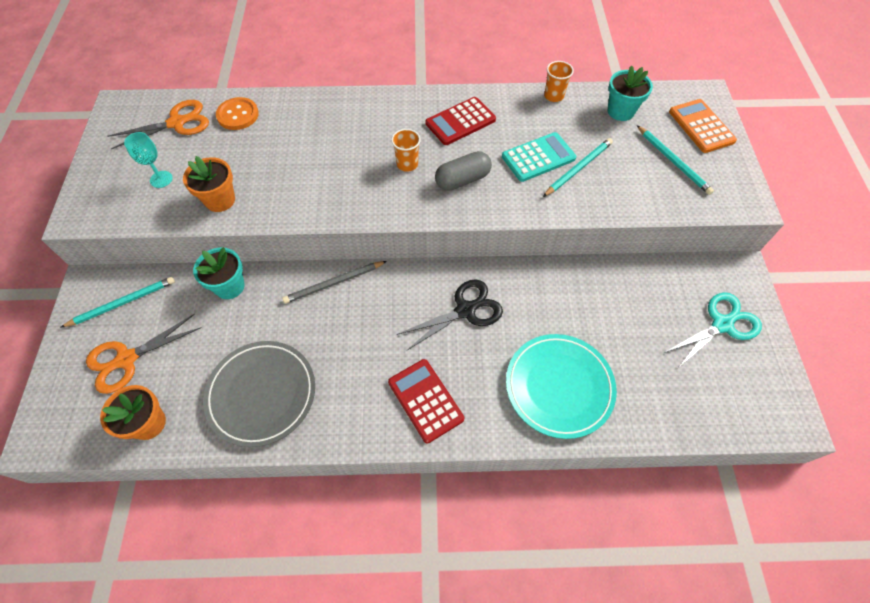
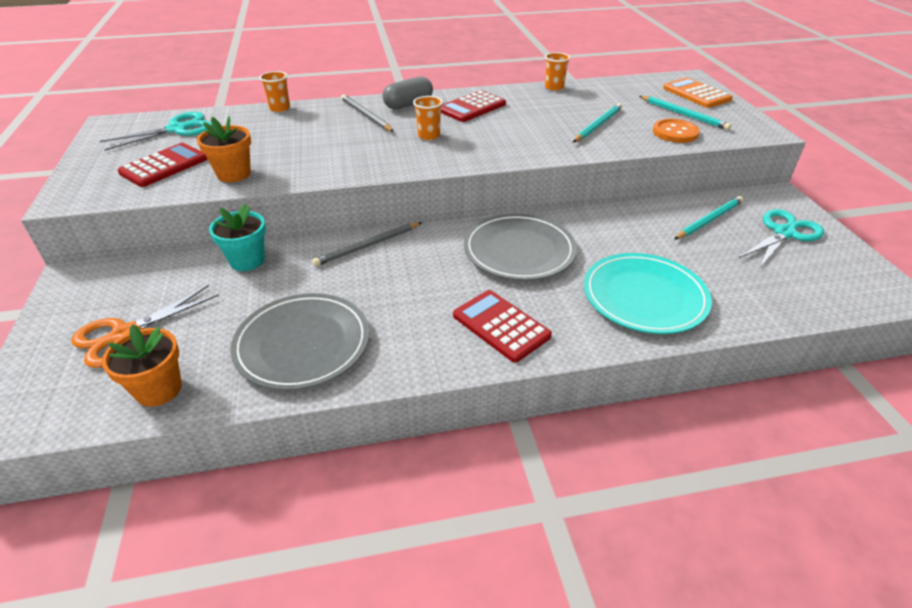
camera: 10 degrees left, 20 degrees down
(122, 303) = (117, 287): turquoise pencil -> turquoise pencil (709, 220)
(161, 179) = (164, 166): turquoise goblet -> red calculator
(177, 123) = (177, 129): orange scissors -> turquoise scissors
(238, 115) = (243, 120): orange button -> orange button (675, 132)
(274, 100) = (280, 108): none -> orange cup
(354, 122) = (366, 115): none -> grey pencil
(462, 180) = (488, 140): grey capsule -> grey capsule (408, 104)
(465, 310) = (519, 251): black scissors -> grey plate
(538, 157) = (556, 122): turquoise calculator -> none
(620, 111) = (619, 91): turquoise flower pot -> none

